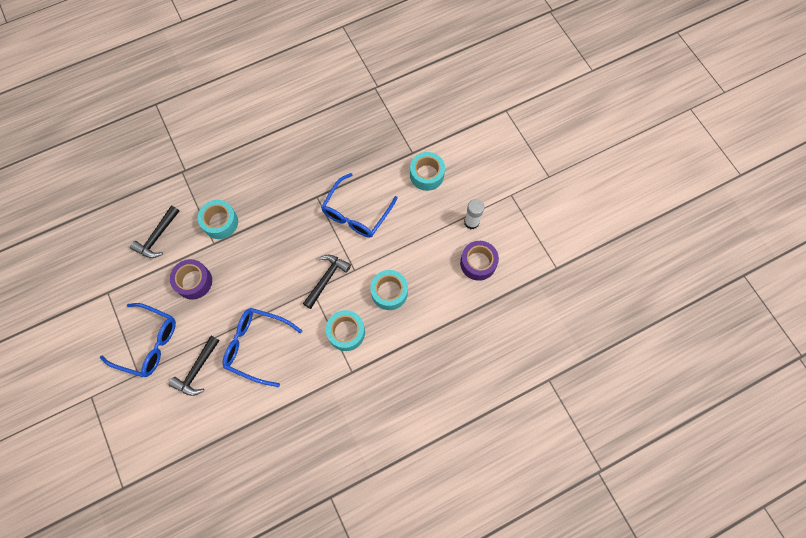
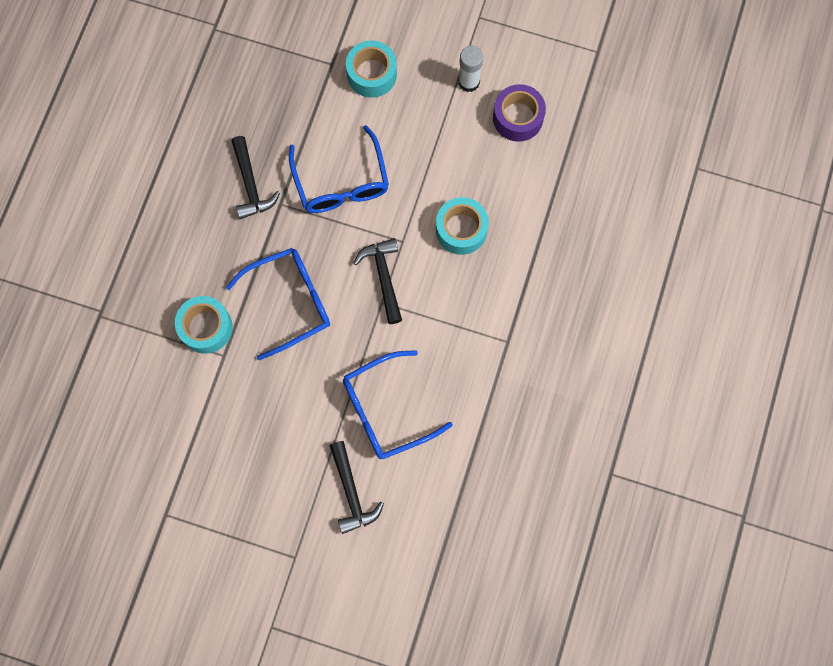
camera: 45 degrees left, 5 degrees up
(148, 343) = (270, 518): blue glasses -> blue glasses (290, 302)
(157, 237) = (153, 408): black hammer -> black hammer (251, 185)
(194, 281) = (247, 413): purple tape -> none
(346, 332) = (461, 310): turquoise tape -> none

